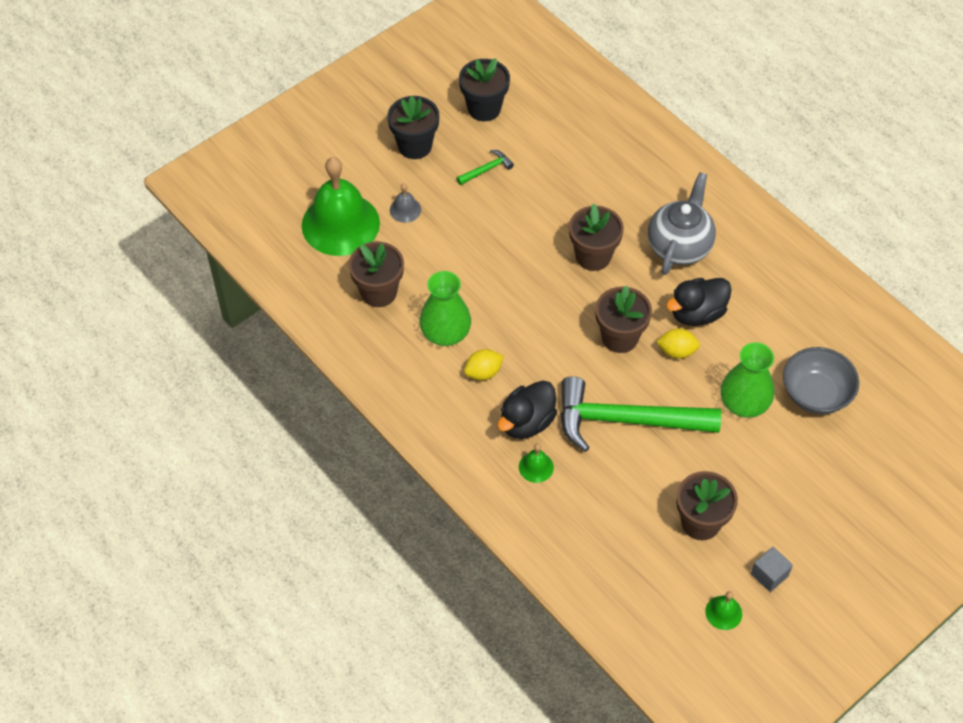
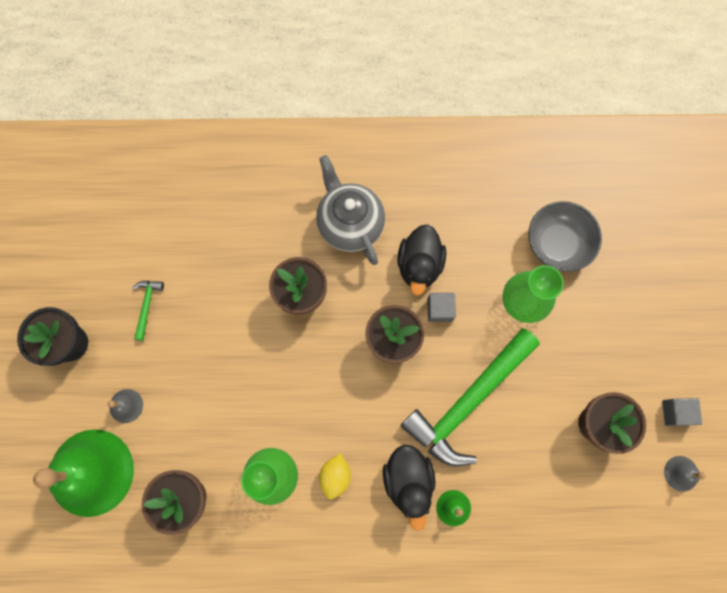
camera: 50 degrees left, 20 degrees up
(484, 108) = (85, 255): black flower pot -> none
(677, 351) = (439, 309): yellow lemon -> grey cube
(723, 612) = (681, 473): green bell -> grey bell

